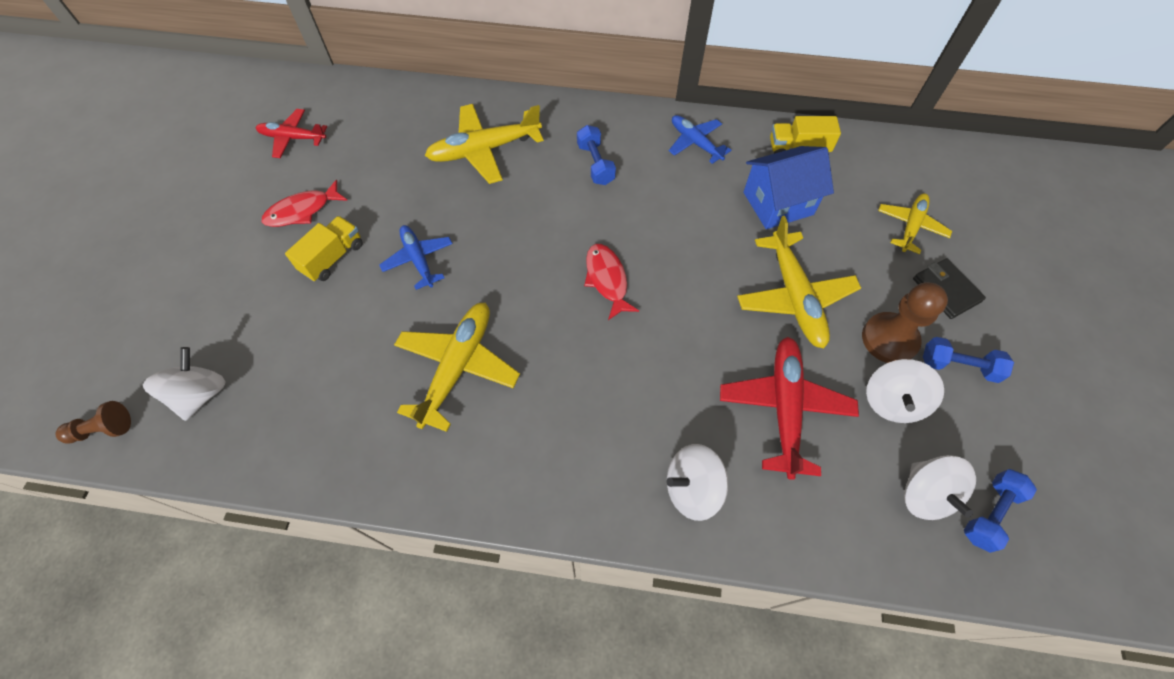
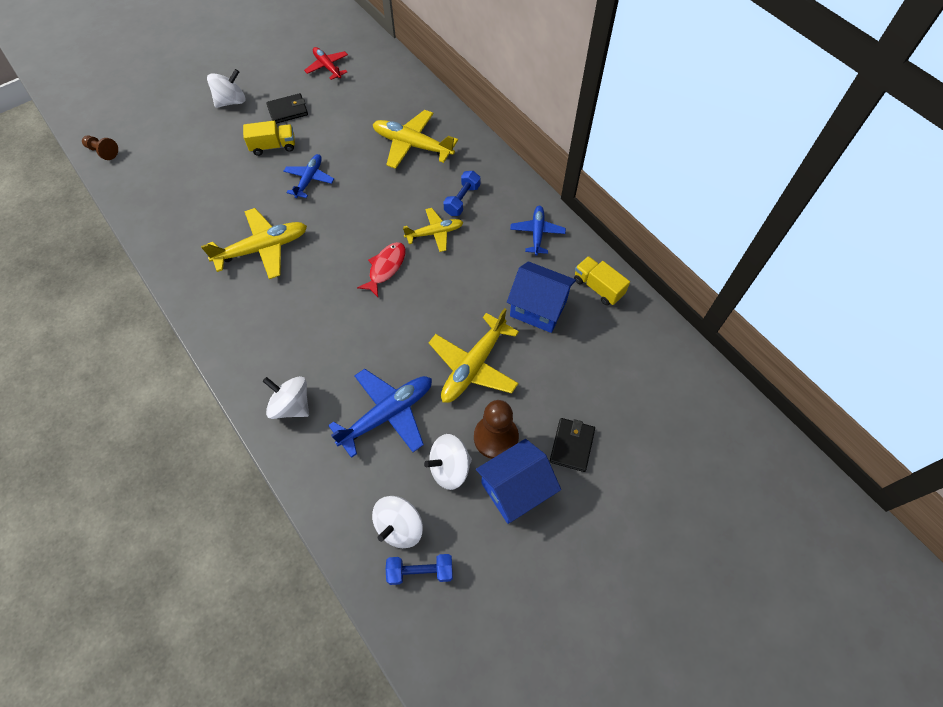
camera: 45 degrees right, 0 degrees up
(200, 394) = (151, 167): white spinning top -> white spinning top (231, 101)
(302, 211) = (288, 110): red fish -> black wallet
(784, 408) = (387, 414): red plane -> blue plane
(910, 226) = (604, 392): yellow plane -> yellow plane (434, 233)
(958, 366) = (515, 489): blue dumbbell -> blue house

